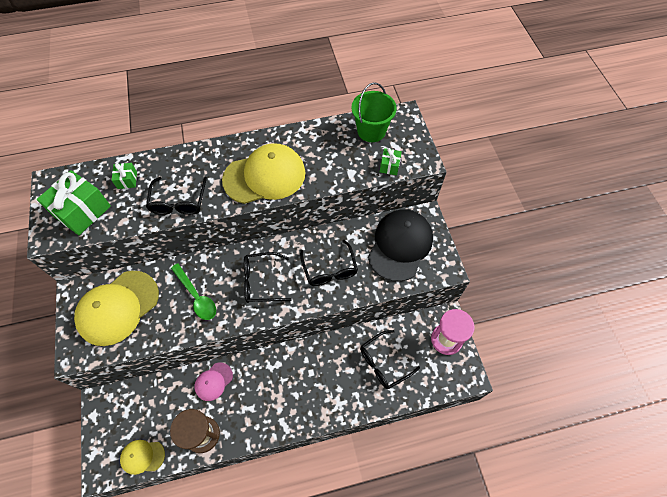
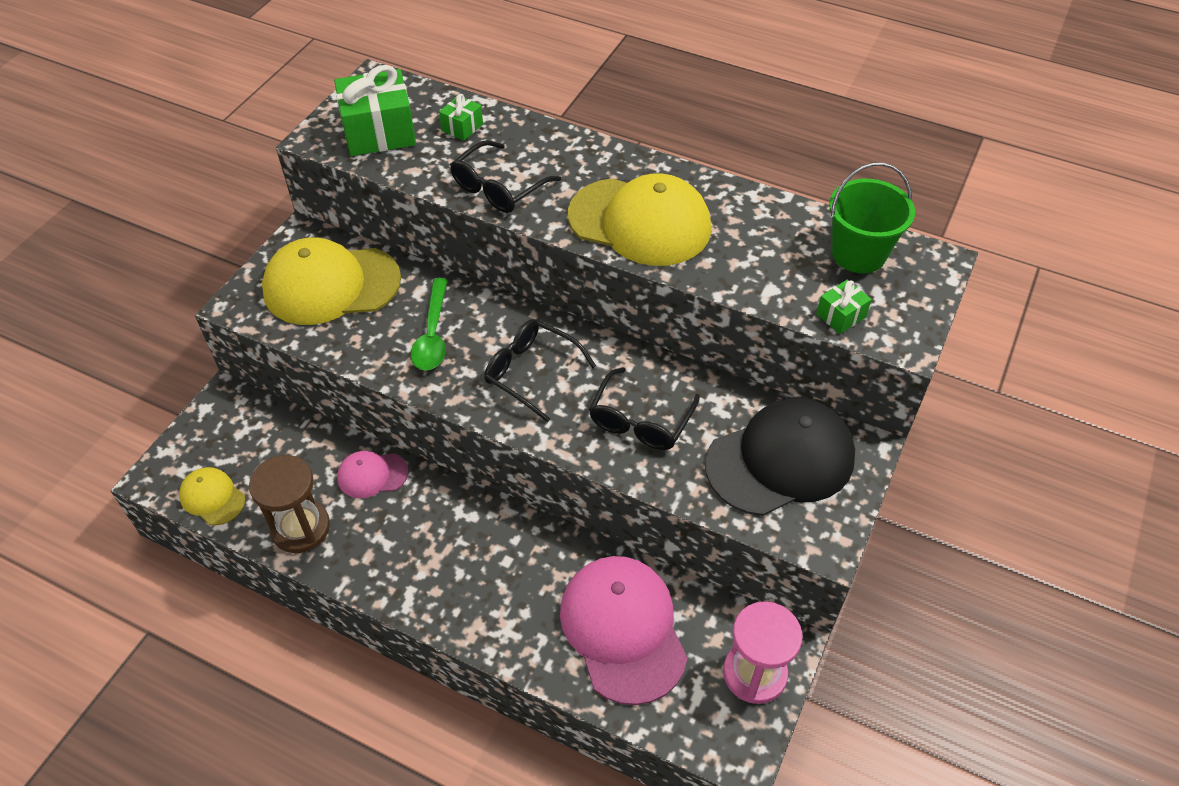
camera: 40 degrees right, 10 degrees down
(383, 363) = (623, 629): black glasses -> pink cap

